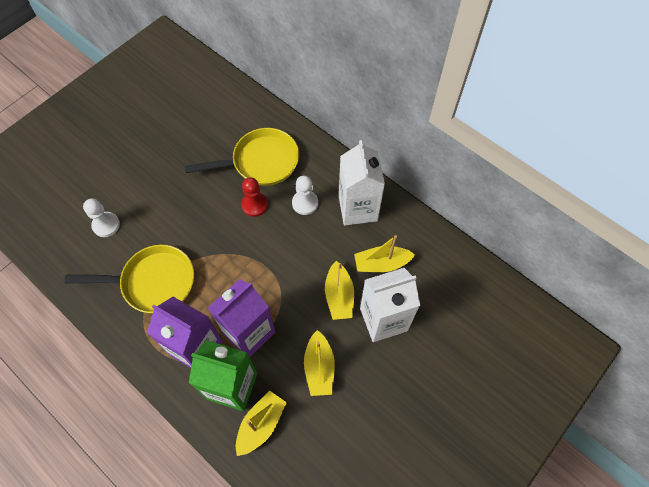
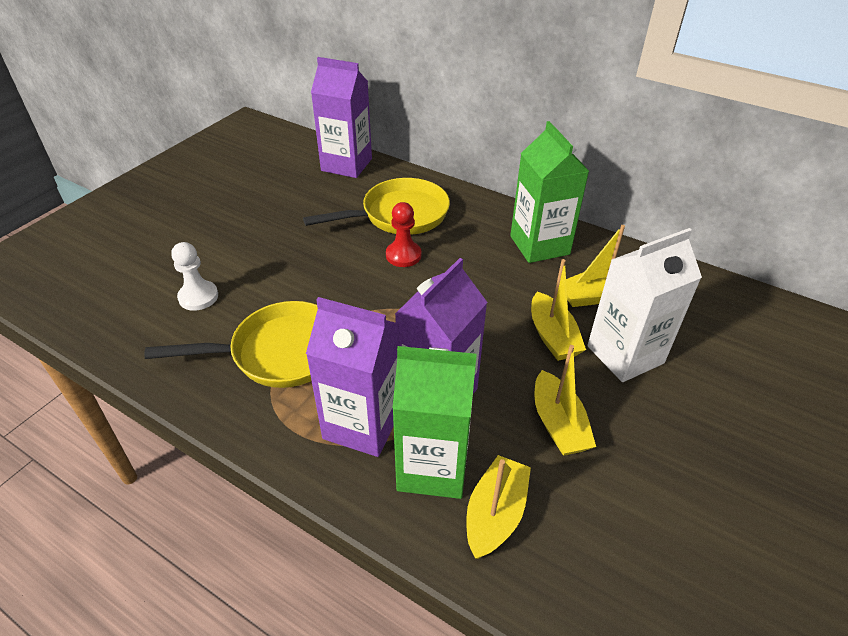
camera: 10 degrees left, 20 degrees down
(232, 99) = (346, 165): none -> purple carton
(305, 203) = (469, 247): white pawn -> none
(358, 208) = (539, 245): white carton -> green carton

